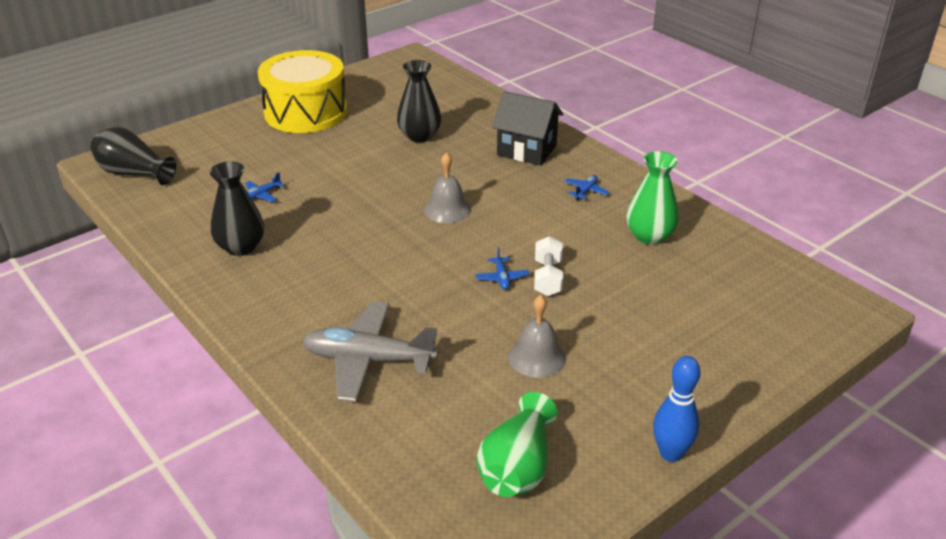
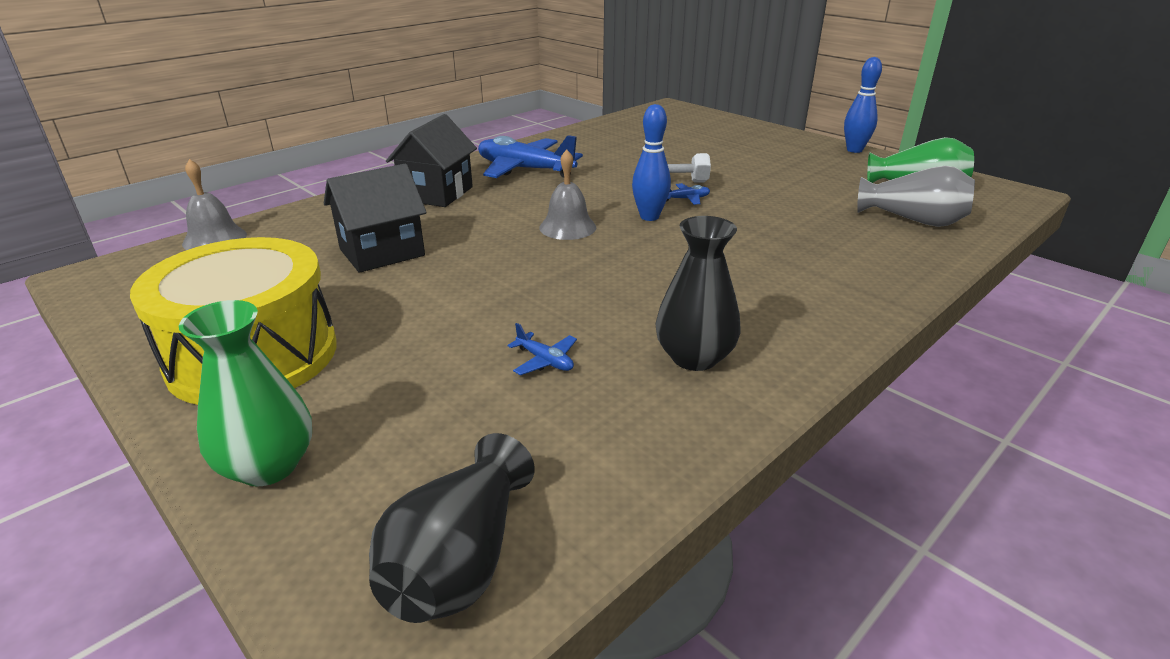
camera: 95 degrees left, 5 degrees down
(368, 360) = (852, 249): grey plane -> none
(419, 136) = (382, 252): black vase -> black house
(424, 427) = (913, 220): none -> grey vase
(462, 252) = (649, 217): none -> blue bowling pin
(537, 357) = (789, 185): grey bell -> grey bell (214, 239)
(585, 191) = (525, 169): blue plane -> blue plane, size x2.42
(649, 236) = (598, 150): green vase -> green vase (268, 466)

